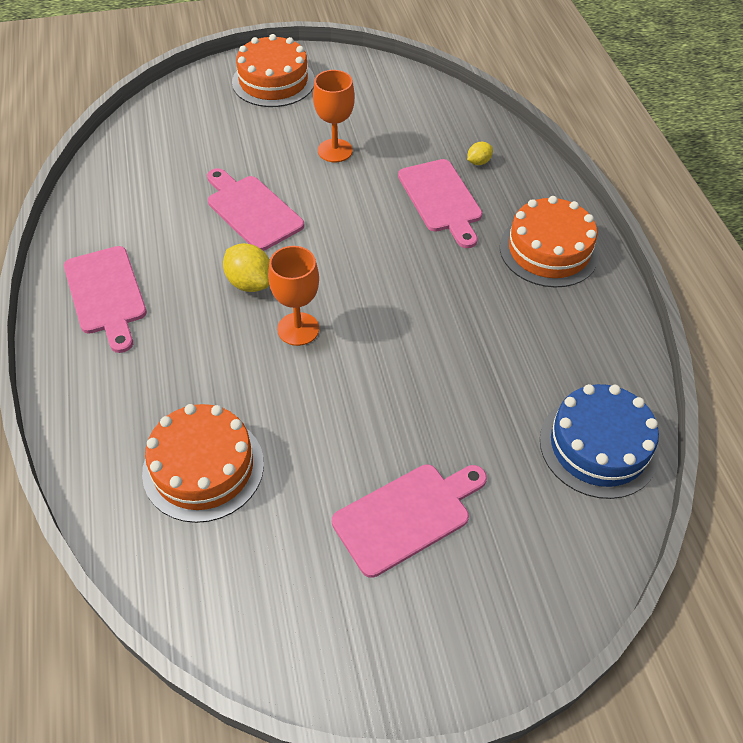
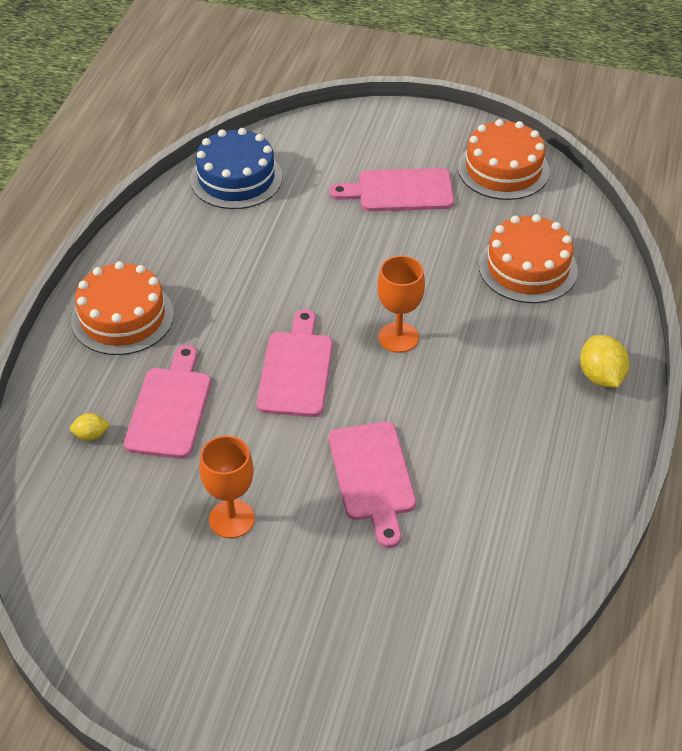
camera: 150 degrees left, 5 degrees down
(106, 294) = (562, 440): pink cutting board -> pink cutting board (296, 369)
(250, 283) = (418, 396): yellow lemon -> yellow lemon (601, 376)
(273, 81) = (229, 676): orange cake -> orange cake (503, 169)

